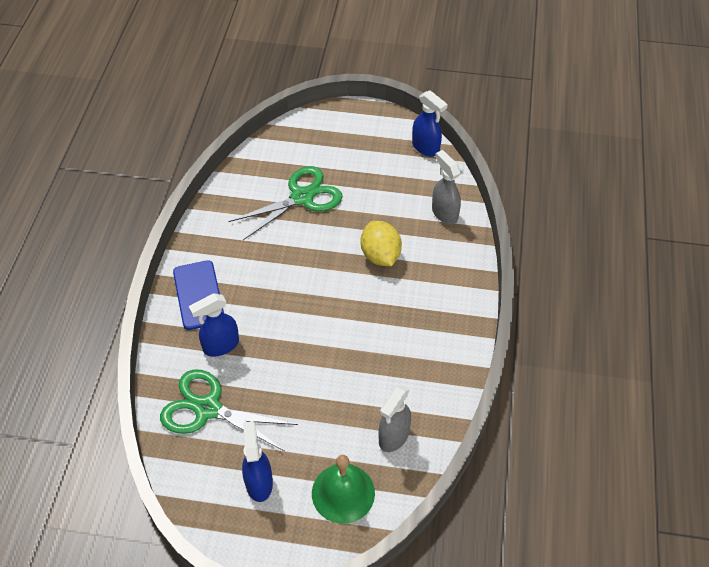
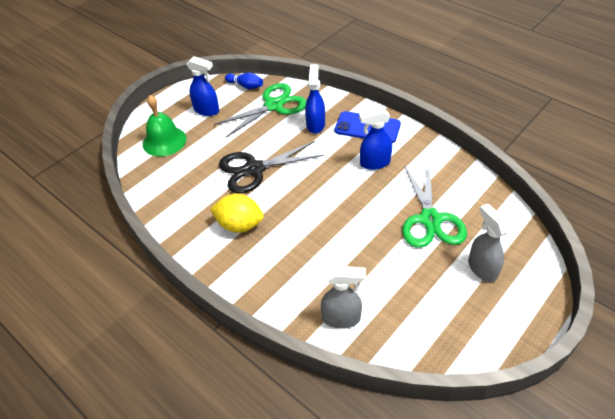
camera: 125 degrees right, 5 degrees down
(183, 467) = (245, 86): none -> blue bowling pin
(328, 365) = (254, 169): none -> black scissors
(380, 255) = (327, 243): yellow lemon -> yellow lemon (239, 225)
(393, 436) = (173, 179): grey spray bottle -> grey spray bottle (482, 268)
(426, 148) = (444, 353): blue spray bottle -> blue spray bottle (374, 163)

